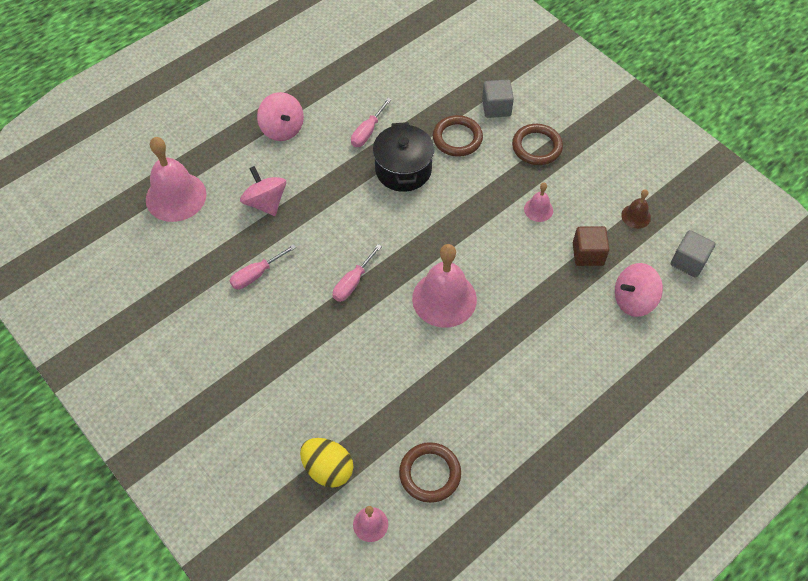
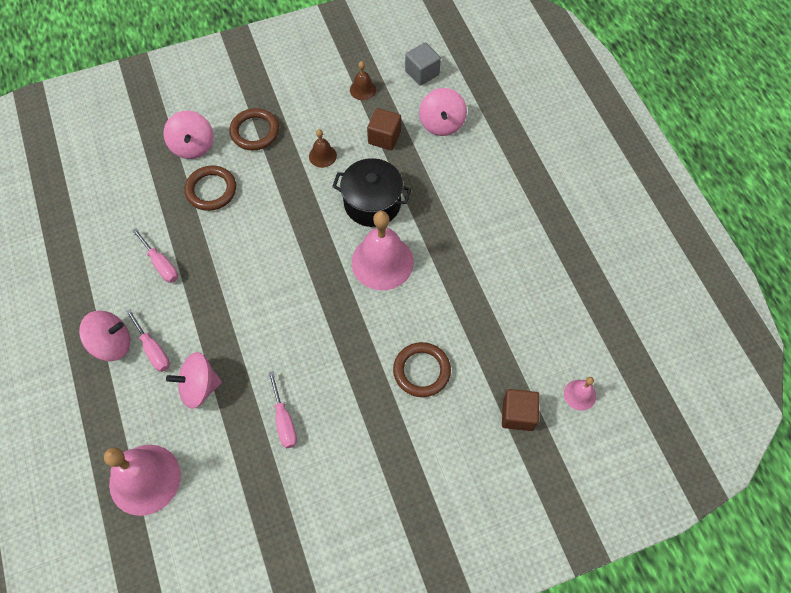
camera: 70 degrees left, 5 degrees up
(328, 469) = (518, 414): yellow egg -> brown cube
(353, 282) = (332, 333): pink screwdriver -> pink screwdriver (153, 349)
(403, 170) = (224, 248): black pot -> black pot (372, 203)
(430, 474) = (548, 331): brown ring -> brown ring (421, 371)
(496, 107) = (193, 146): grey cube -> pink spinning top
(538, 209) = (322, 156): pink bell -> brown bell

